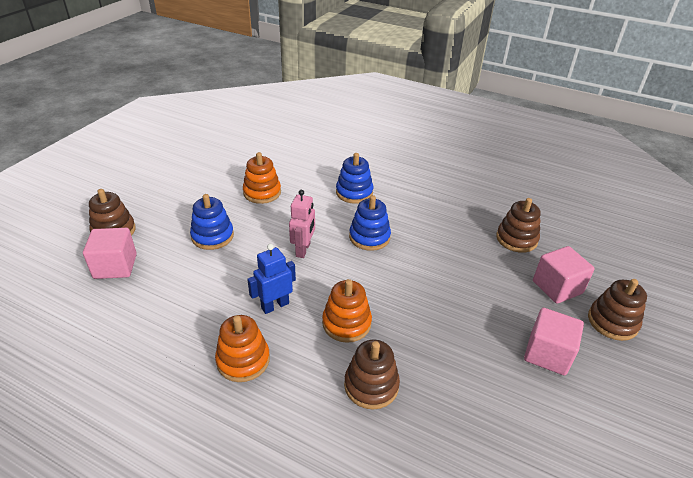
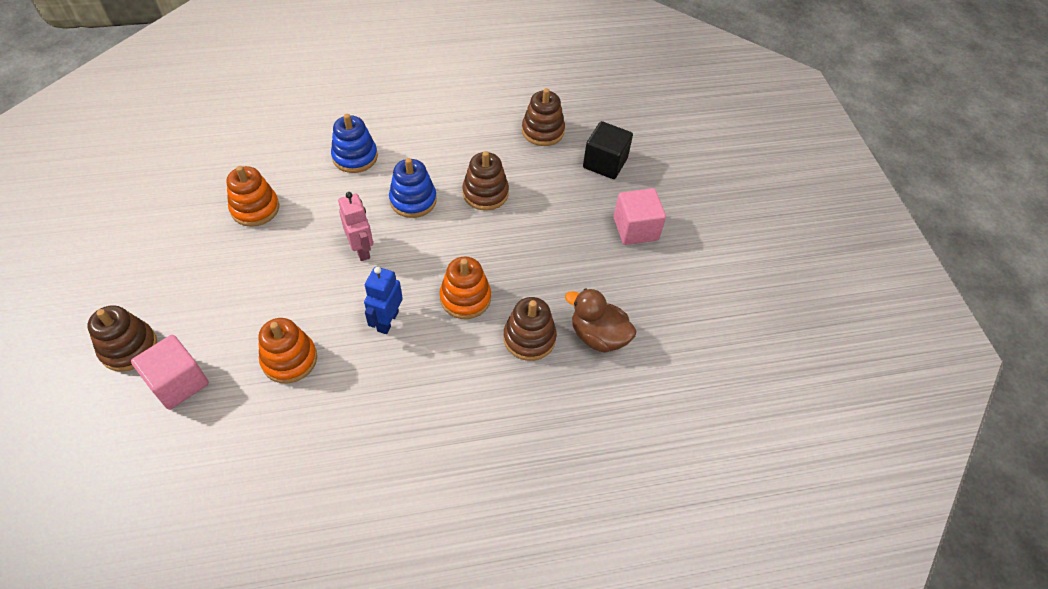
camera: 40 degrees left, 15 degrees up
(212, 236) = (252, 288): blue stacking toy -> none
(243, 360) = (407, 386): orange stacking toy -> orange stacking toy (289, 359)
(435, 423) = (598, 336): none -> brown duck
(557, 287) = (605, 163): pink cube -> black cube
(612, 322) = (662, 172): brown stacking toy -> brown stacking toy (485, 193)

